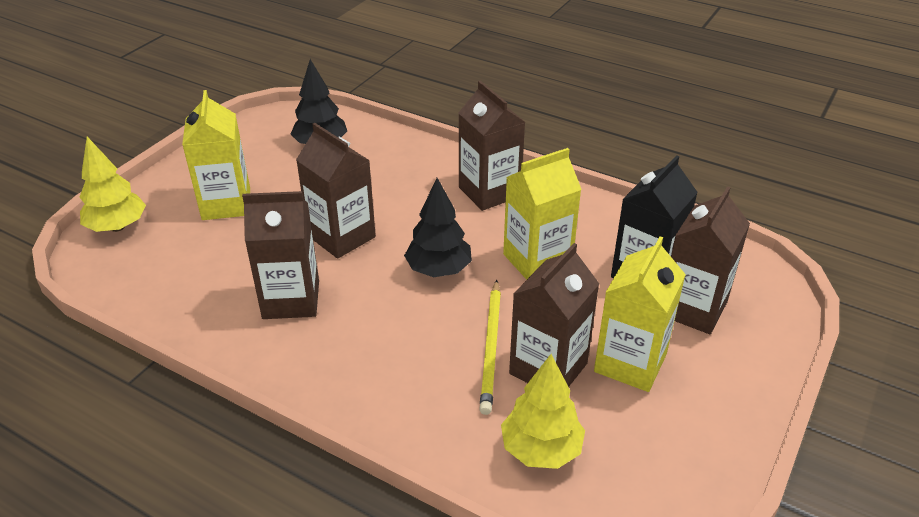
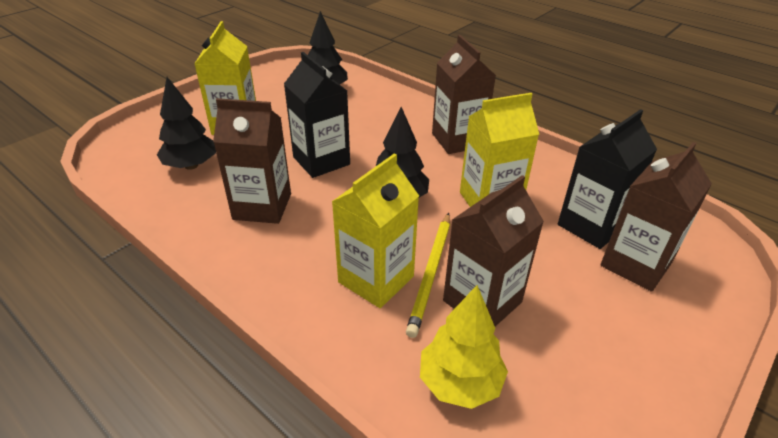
camera: 10 degrees right, 0 degrees up
(117, 227) = (144, 132): yellow tree -> none
(192, 261) = (191, 165): none -> black tree
(341, 236) = (321, 161): brown carton -> black carton
(630, 363) = (565, 308): yellow carton -> yellow carton (376, 279)

